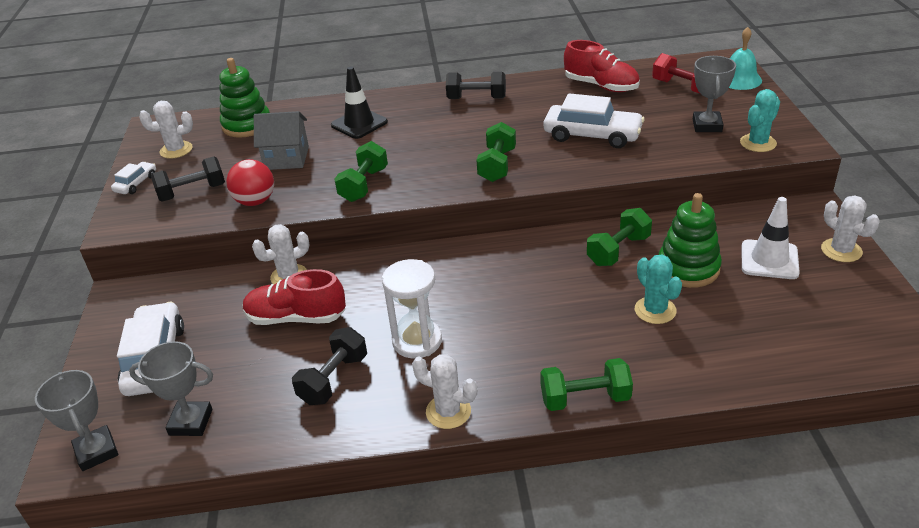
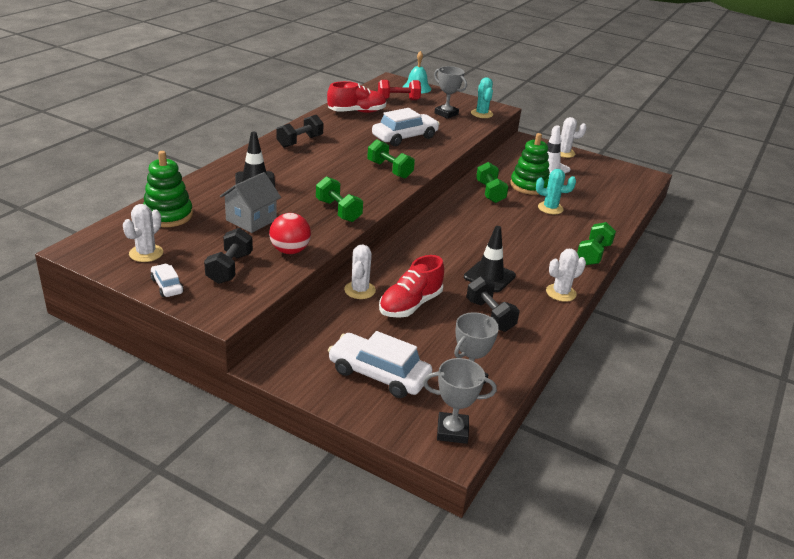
camera: 60 degrees left, 5 degrees down
(417, 341) = (489, 276): white hourglass -> black traffic cone

